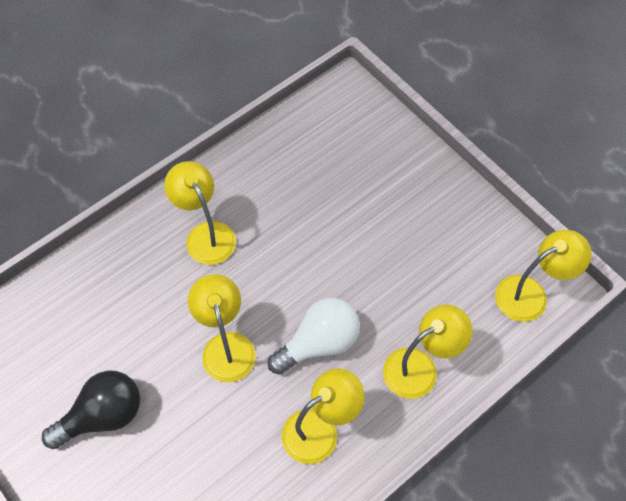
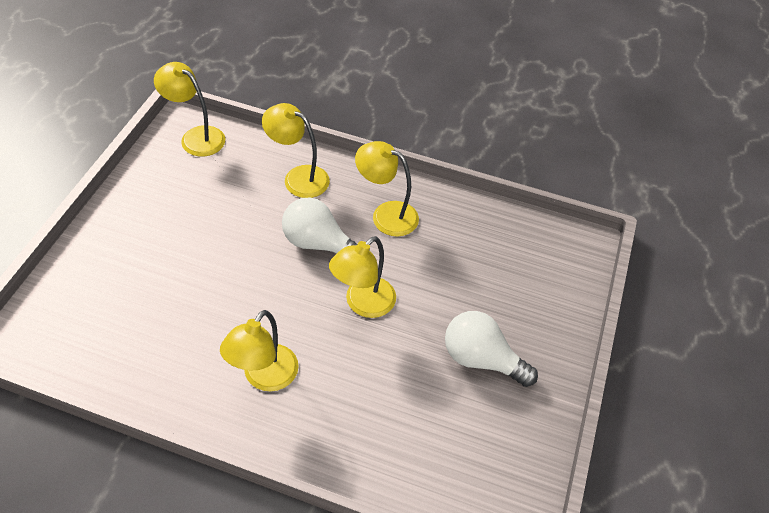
camera: 125 degrees left, 10 degrees down
(102, 416) = (481, 359): black light bulb -> white light bulb

